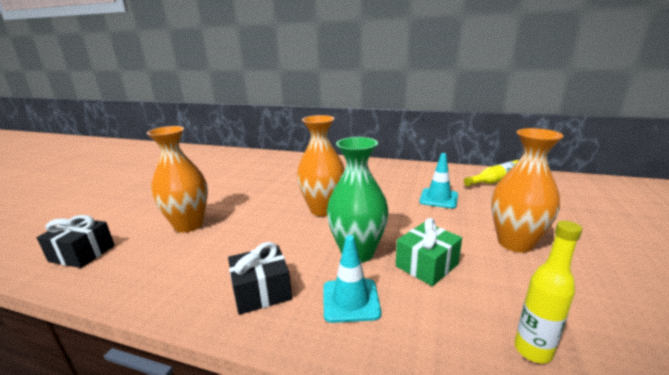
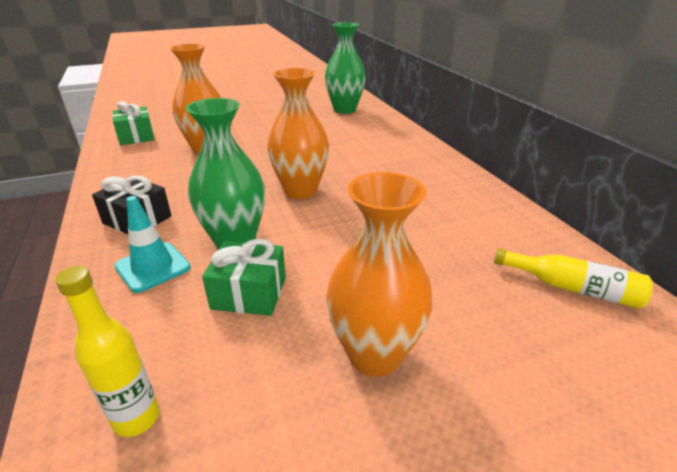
camera: 50 degrees right, 10 degrees up
(82, 253) = (136, 136): black gift -> green gift
(235, 160) = (344, 110): none -> green vase
(438, 198) = (428, 253): turquoise traffic cone -> none

